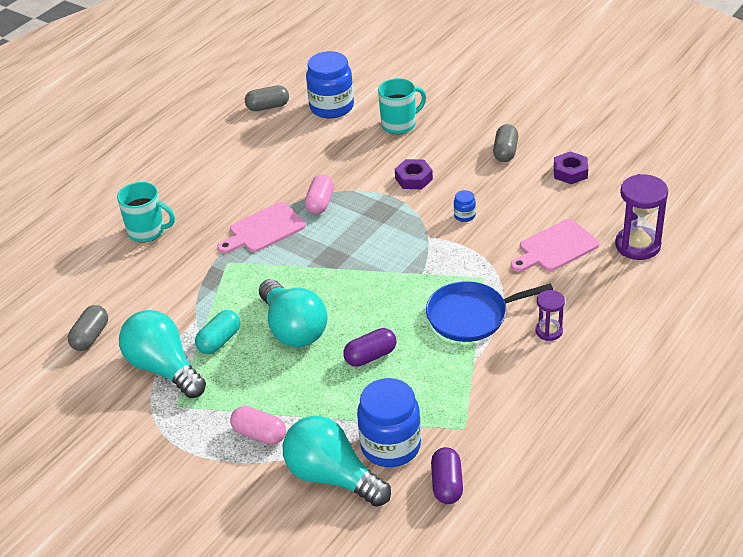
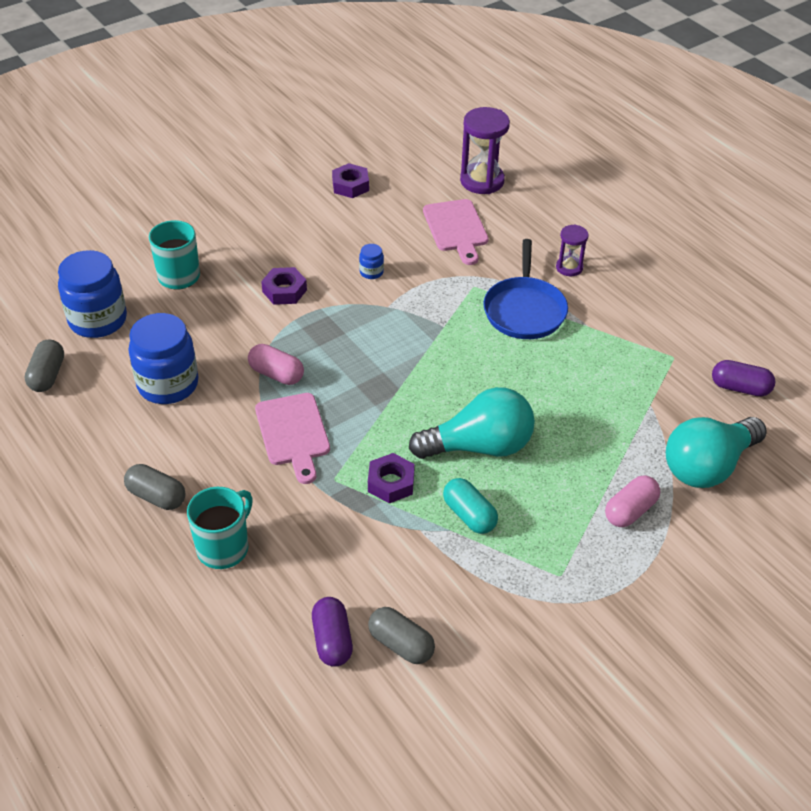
camera: 75 degrees left, 5 degrees up
(164, 368) = (492, 577): turquoise light bulb -> none
(235, 291) = (391, 483): none -> purple nut
(370, 356) = (550, 396): purple capsule -> purple capsule (332, 640)
(390, 446) = (680, 413): blue jar -> blue jar (168, 384)
(505, 152) = (287, 215): grey capsule -> grey capsule (156, 496)

